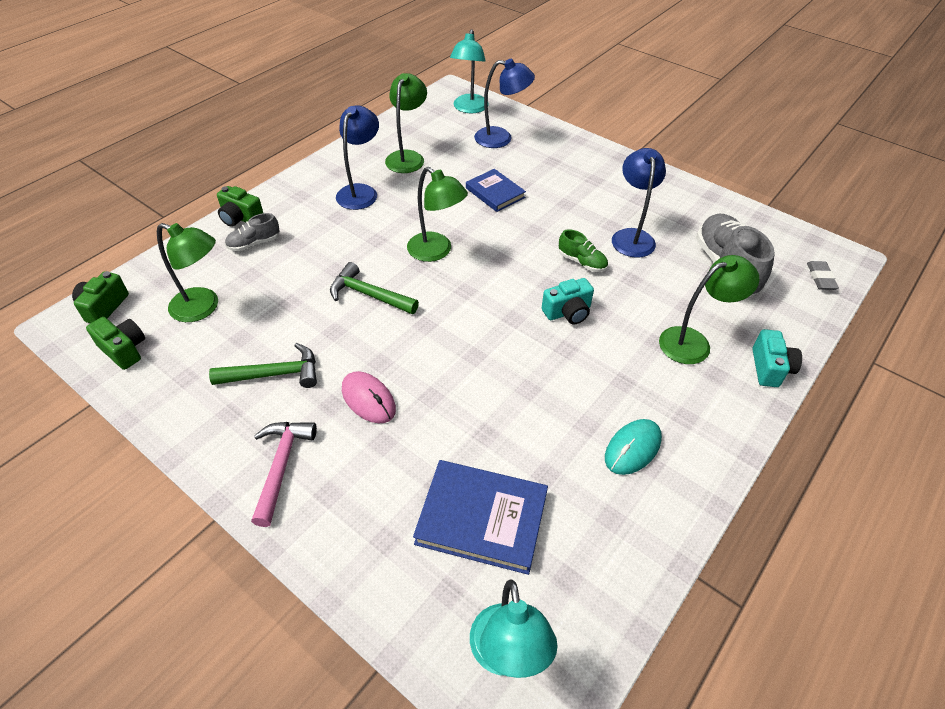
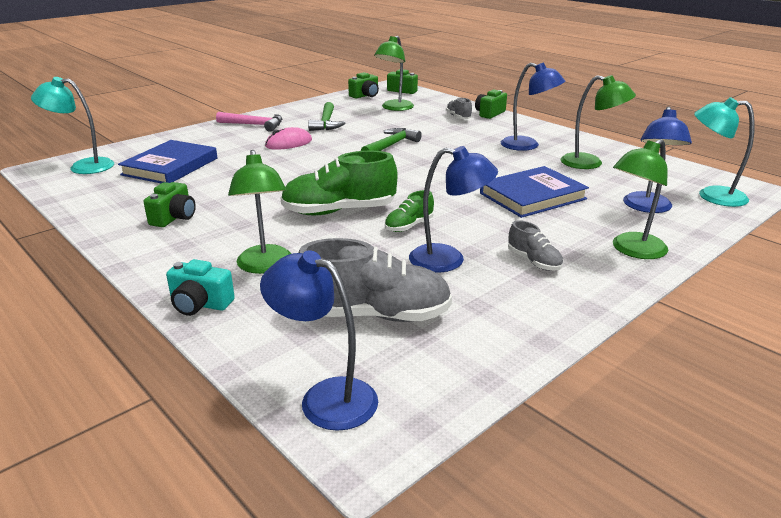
camera: 100 degrees right, 20 degrees down
(436, 252) = (438, 167): green lamp -> green lamp (632, 250)
(495, 193) = (532, 196): blue book -> blue book, size x1.55
(568, 312) = (339, 211): turquoise camera -> green shoe
(614, 196) = (534, 261): none -> grey shoe
(632, 448) = (174, 217): turquoise mouse -> green camera
(820, 278) = (325, 397): grey eraser -> blue lamp

